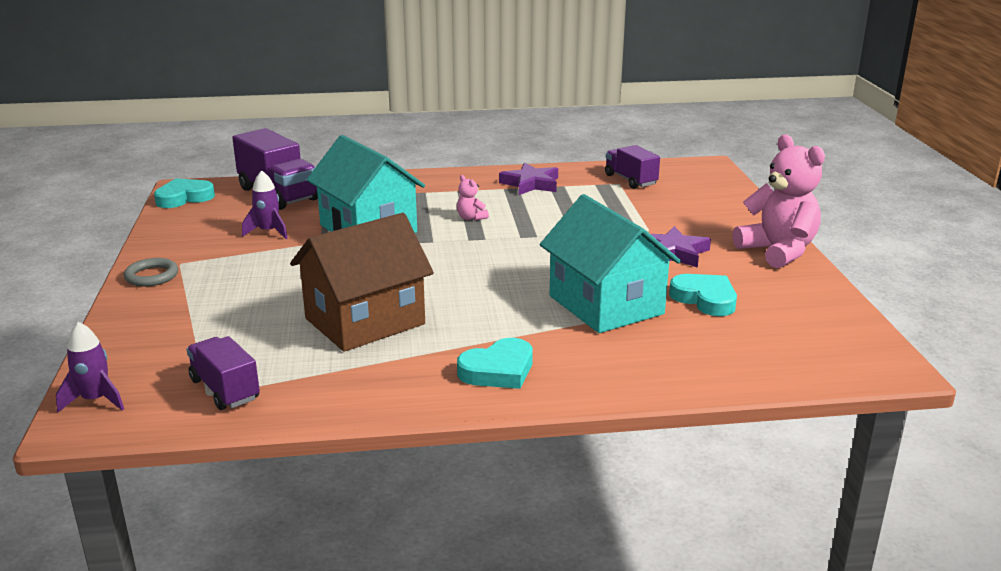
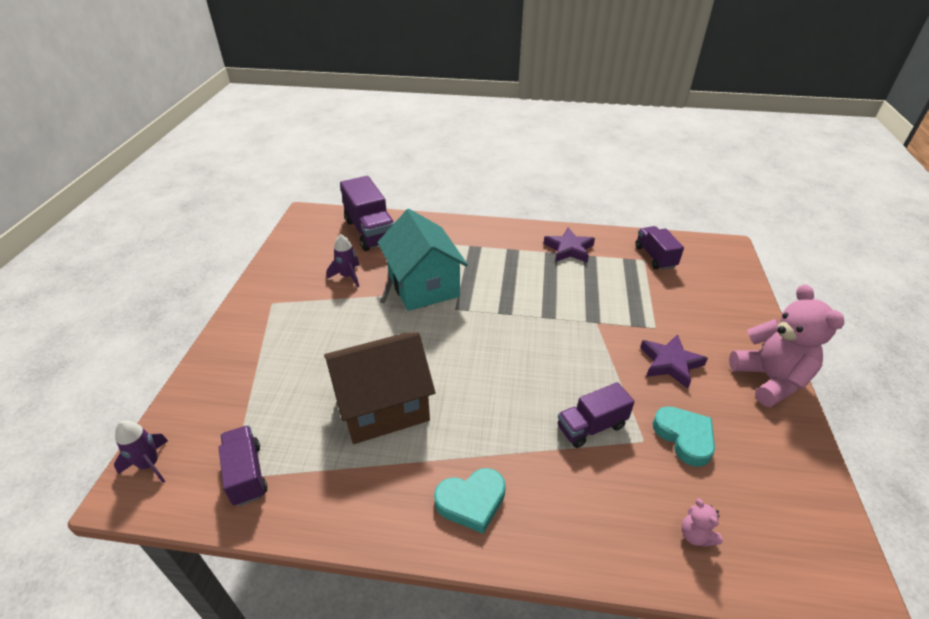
camera: 15 degrees right, 15 degrees up
(151, 276) = (247, 315): grey ring -> none
(184, 198) = (302, 225): turquoise heart -> none
(471, 218) = (508, 285): pink teddy bear -> pink teddy bear (696, 535)
(606, 305) = (591, 426): turquoise house -> purple truck

